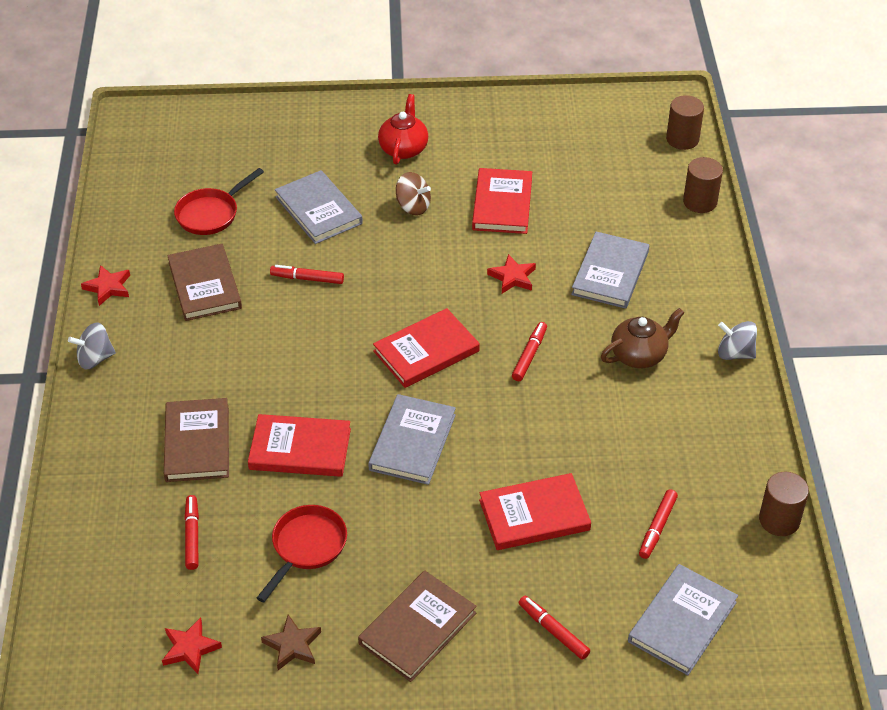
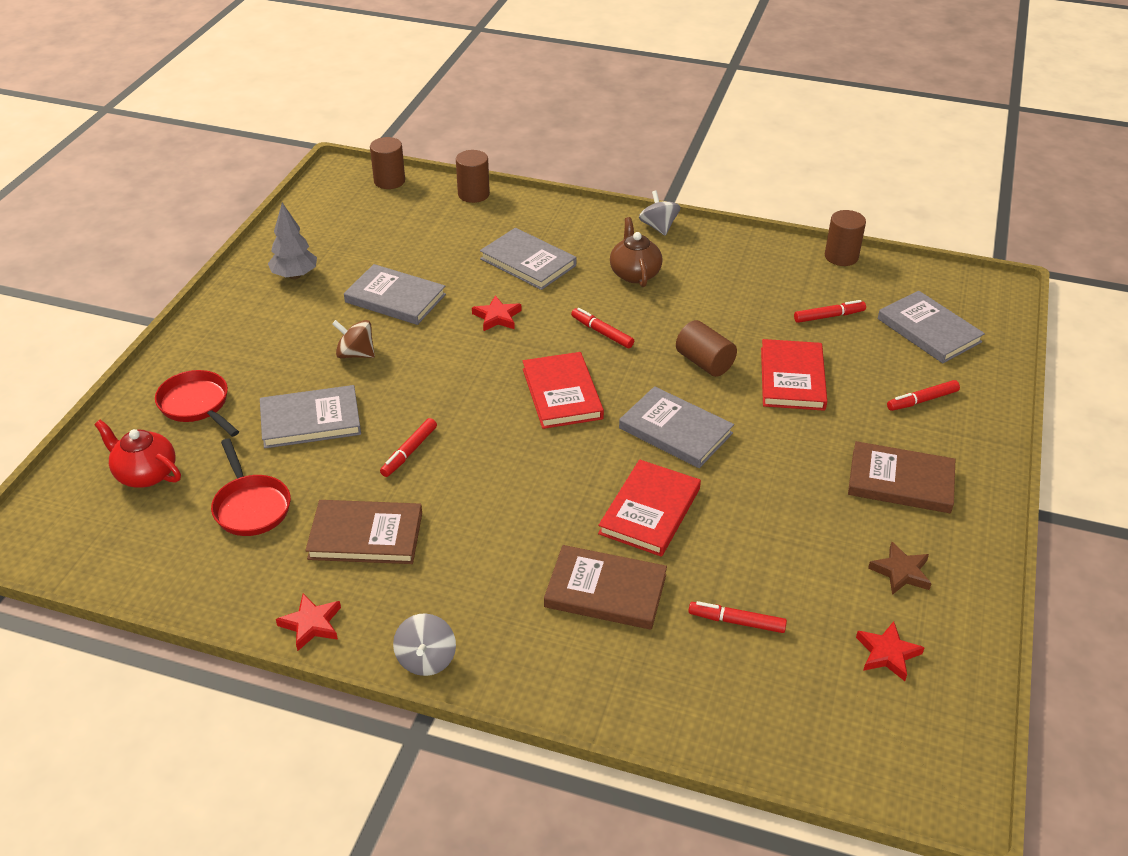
camera: 70 degrees left, 5 degrees down
(306, 547) = (781, 535): red pan -> red pan (197, 405)
(403, 149) = (265, 340): red teapot -> red teapot (145, 474)
(413, 206) = (356, 354): brown spinning top -> brown spinning top turned 120 degrees counterclockwise
(417, 628) = (900, 481): brown book -> brown book turned 45 degrees counterclockwise
(498, 133) = (295, 275): none -> grey tree
(502, 204) = (395, 298): red book -> grey book
(523, 441) = (704, 362): none -> brown cylinder
(657, 527) = (829, 316): red marker -> red marker turned 60 degrees counterclockwise
(735, 353) = (658, 227): grey spinning top -> grey spinning top turned 120 degrees clockwise

